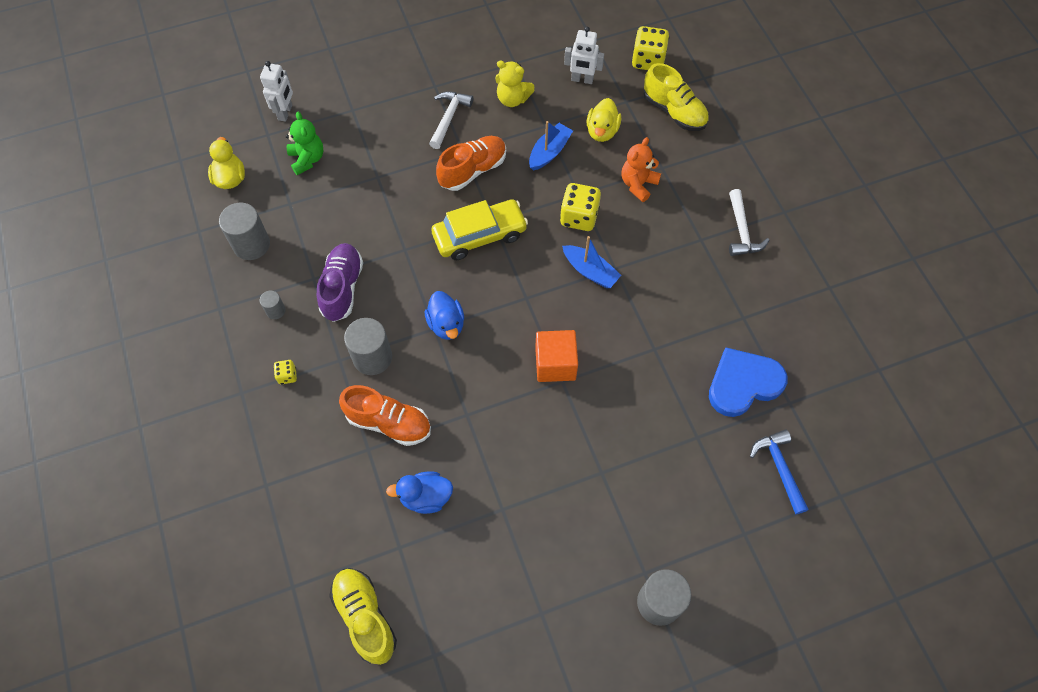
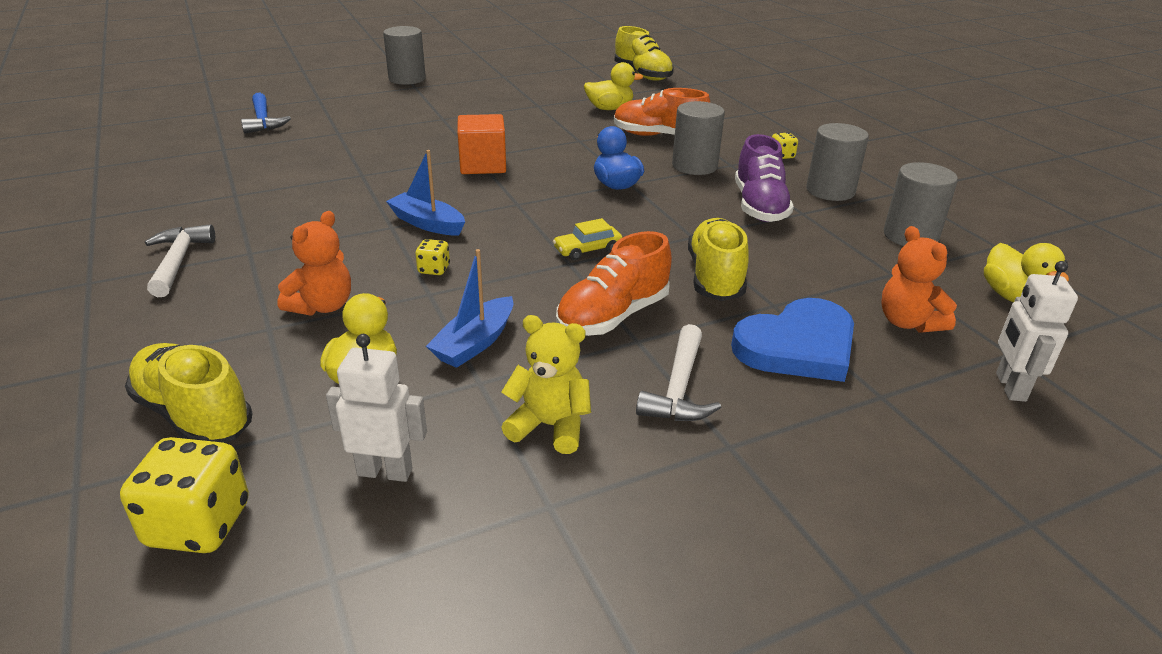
camera: 175 degrees right, 30 degrees down
(275, 310) = (830, 191): grey cylinder -> grey cylinder, size x1.96
(307, 159) = (908, 322): green teddy bear -> orange teddy bear
(403, 203) = (715, 277): none -> yellow shoe
(425, 497) = (609, 108): blue duck -> yellow duck
(480, 235) = (587, 250): yellow car -> yellow car, size x0.49
(579, 217) = (434, 269): yellow dice -> yellow dice, size x0.50
(743, 383) = (268, 157): blue heart -> blue heart (797, 346)

